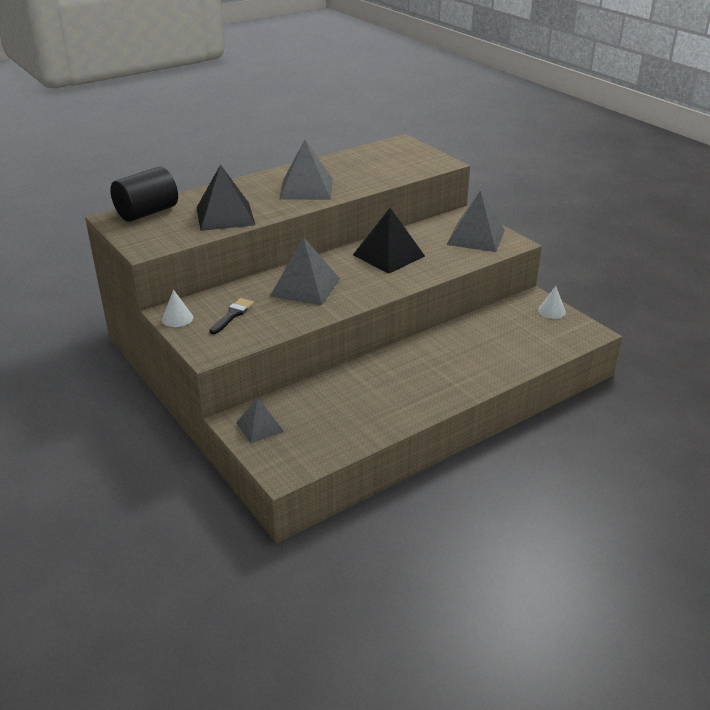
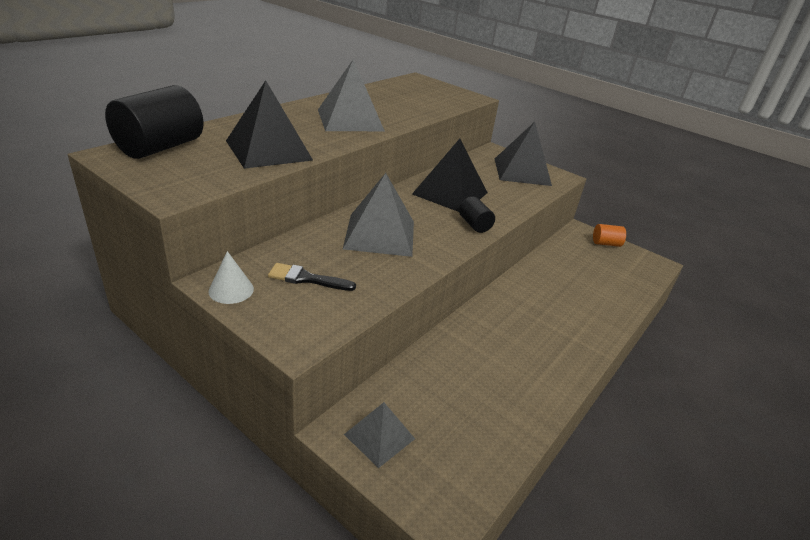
camera: 20 degrees left, 0 degrees up
(232, 315) = (306, 278): black brush -> black brush turned 90 degrees counterclockwise
(392, 283) = (474, 225): none -> black cylinder
(475, 237) = (522, 171): grey pyramid -> black pyramid
(551, 311) = (606, 243): white cone -> orange cylinder

